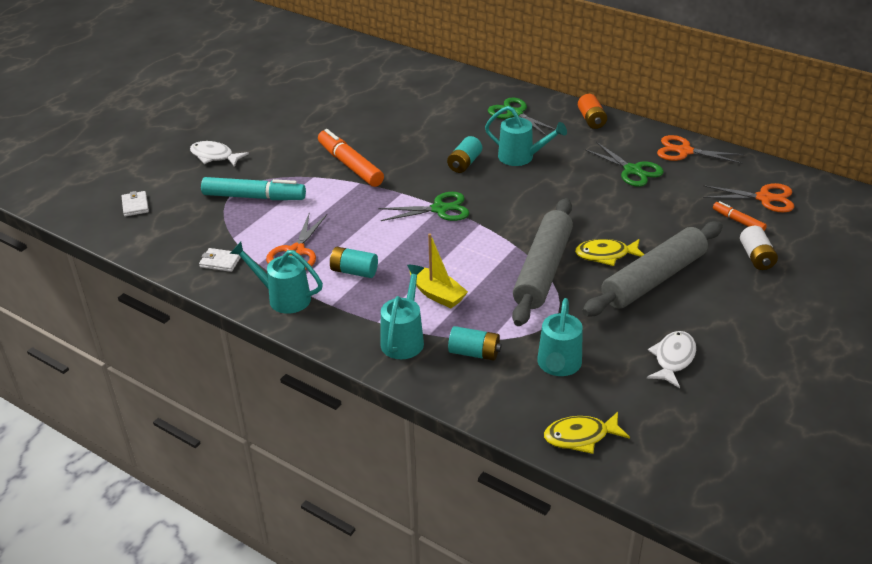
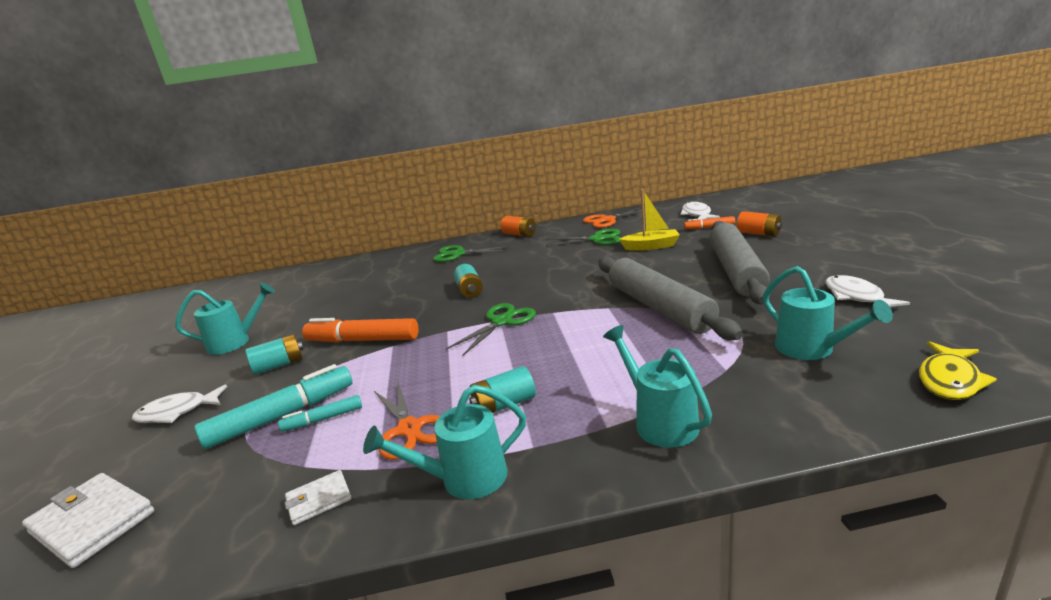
camera: 40 degrees left, 15 degrees down
(135, 205) = (92, 522): white wallet -> white wallet, size x1.83
(268, 214) = (323, 419): none -> turquoise marker
(437, 294) = (615, 370): yellow boat -> yellow boat (651, 246)
(474, 353) = (738, 387): turquoise battery -> turquoise battery (279, 365)
(521, 157) = (508, 268): turquoise watering can -> turquoise watering can (235, 342)
(606, 255) = (679, 278): yellow fish -> none
(756, 257) = (758, 233): white battery -> orange battery
(764, 198) = (697, 214): orange scissors -> white fish

